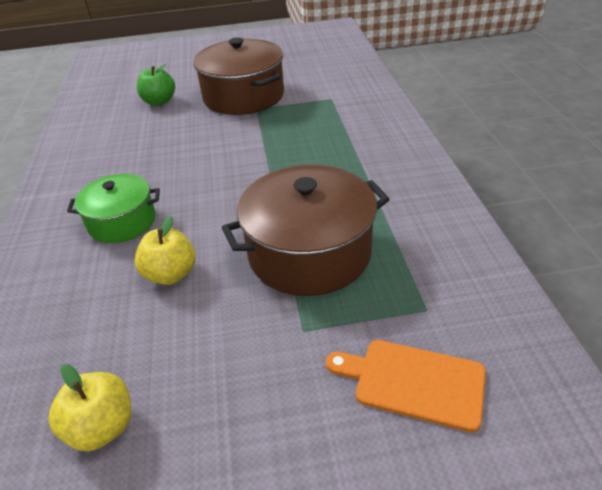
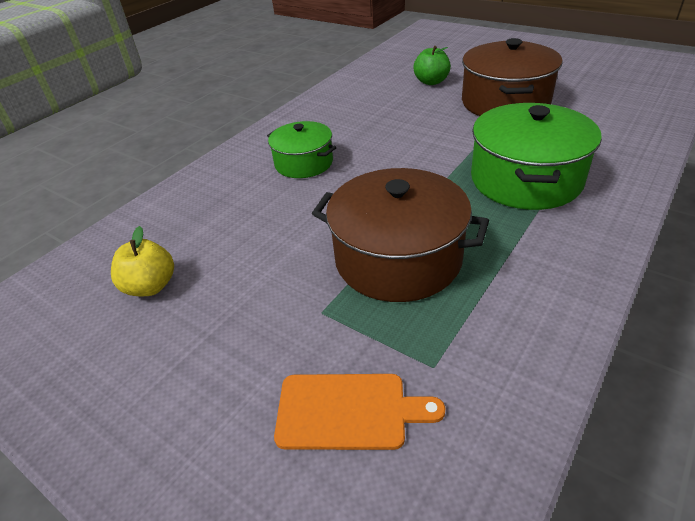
camera: 45 degrees right, 0 degrees up
(171, 274) = (289, 216): yellow apple -> none
(328, 148) = (525, 179): none -> green pot
(413, 382) = (348, 411): orange cutting board -> orange cutting board turned 120 degrees clockwise

